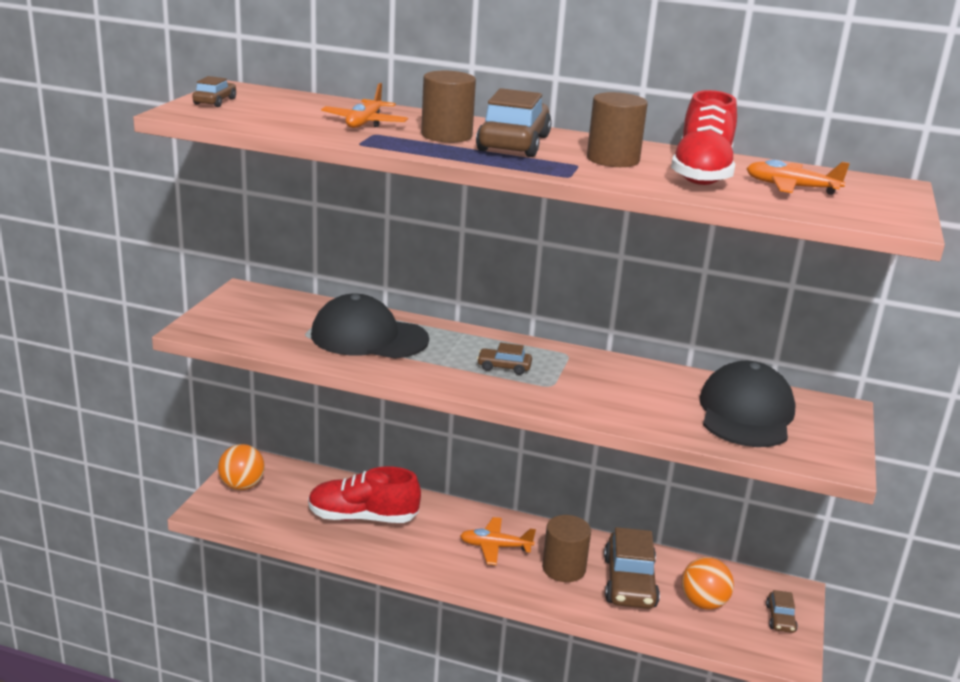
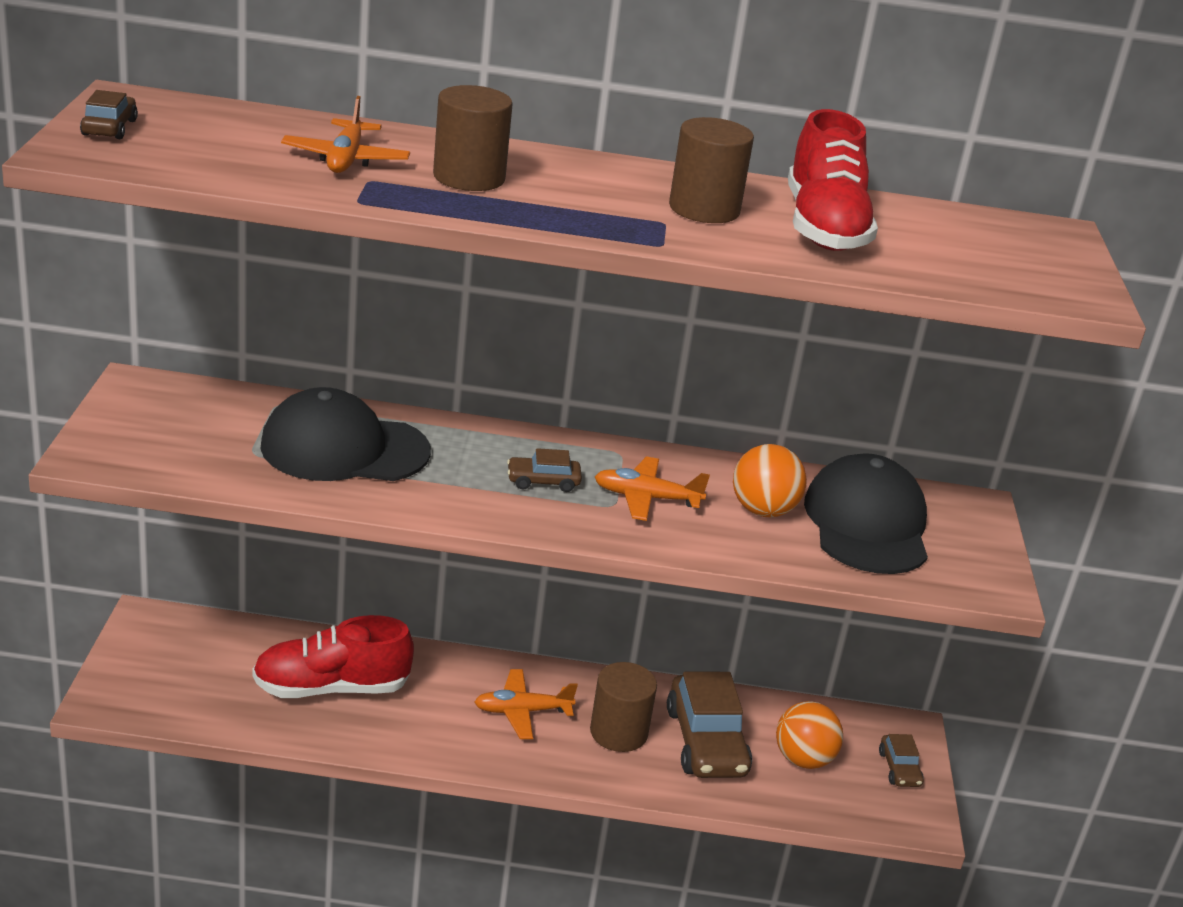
camera: 15 degrees left, 5 degrees up
(242, 486) = (145, 658): orange ball -> orange ball (763, 510)
(513, 143) = (564, 187): brown car -> none
(791, 187) = (940, 245): orange plane -> orange plane (646, 498)

